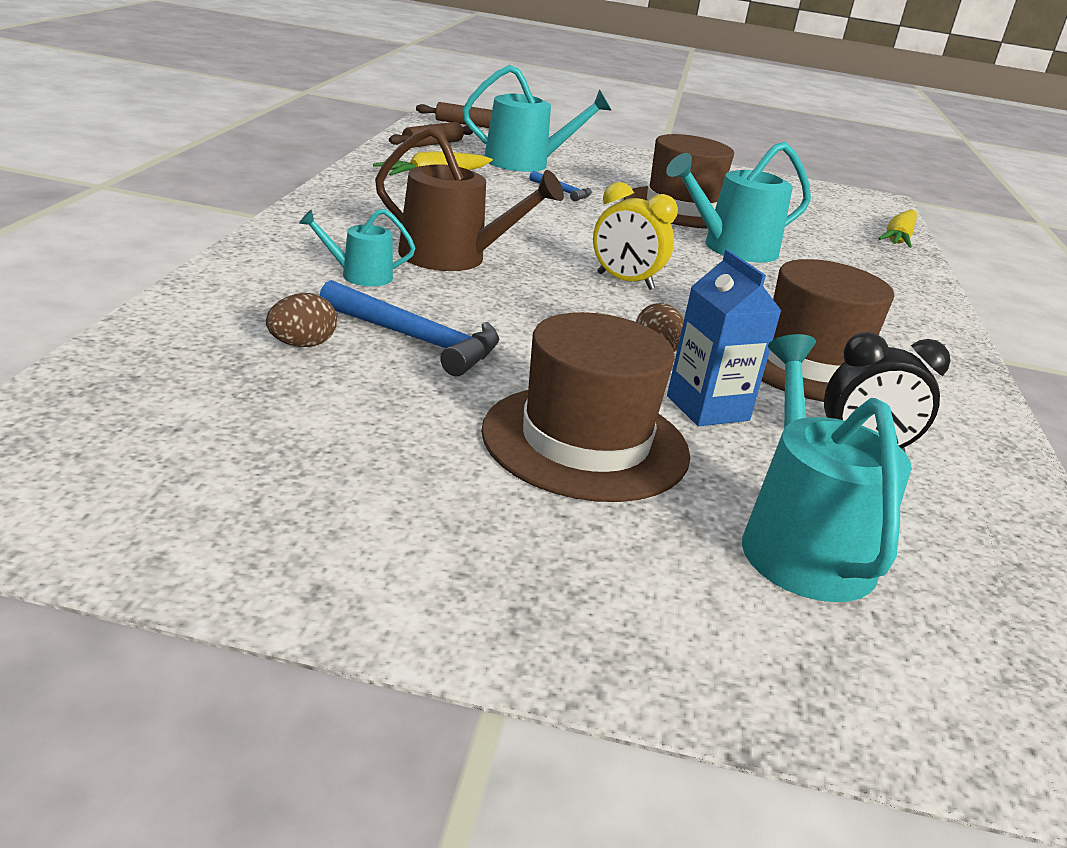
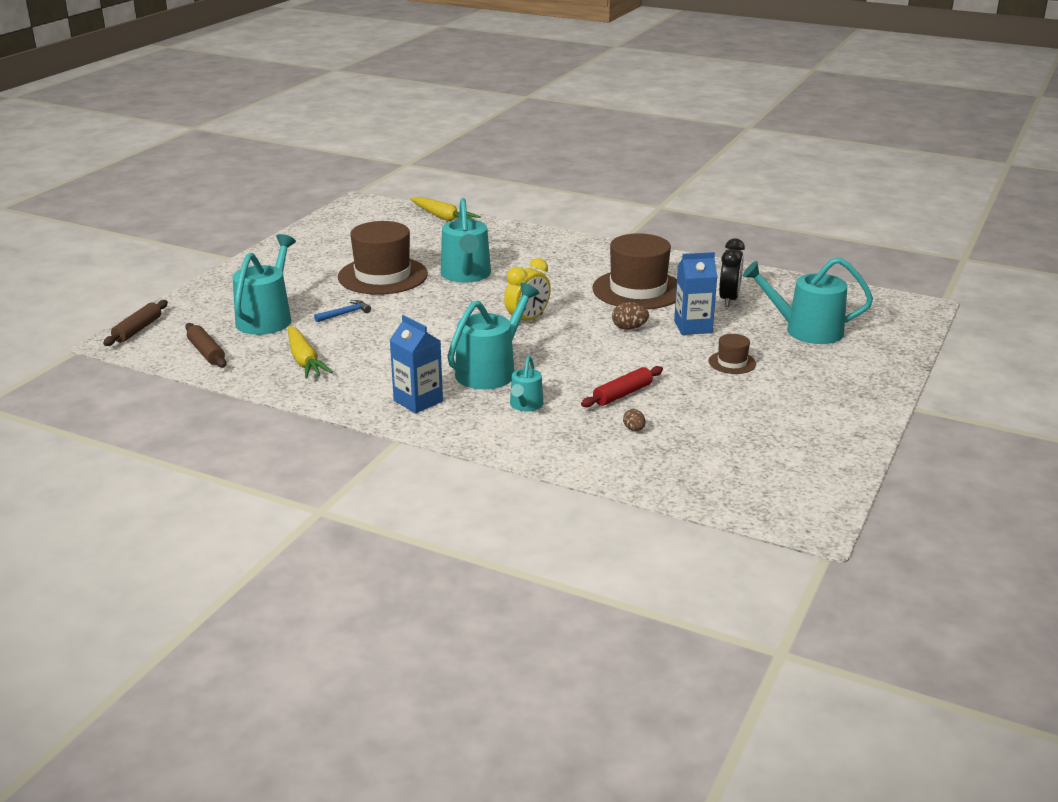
camera: 70 degrees left, 0 degrees up
(302, 345) = (634, 429): brown egg -> brown egg, size x0.65
(354, 221) = (418, 401): none -> blue carton
(416, 340) = (622, 394): blue hammer -> red rolling pin
(452, 258) = (490, 371): brown watering can -> turquoise watering can
(585, 442) = (732, 363): brown hat -> brown hat, size x0.46

